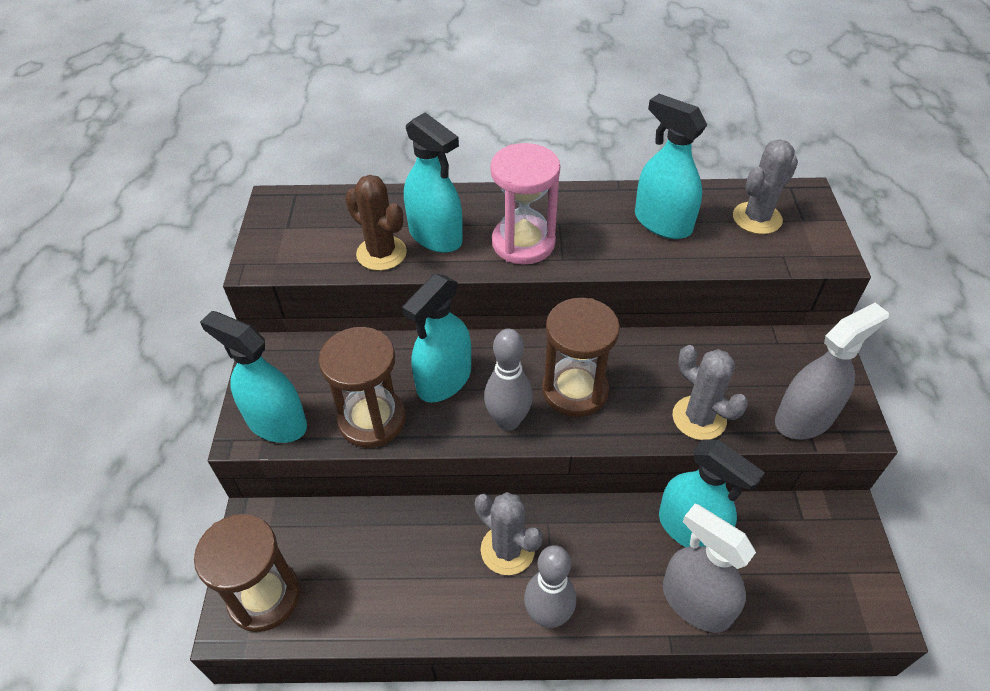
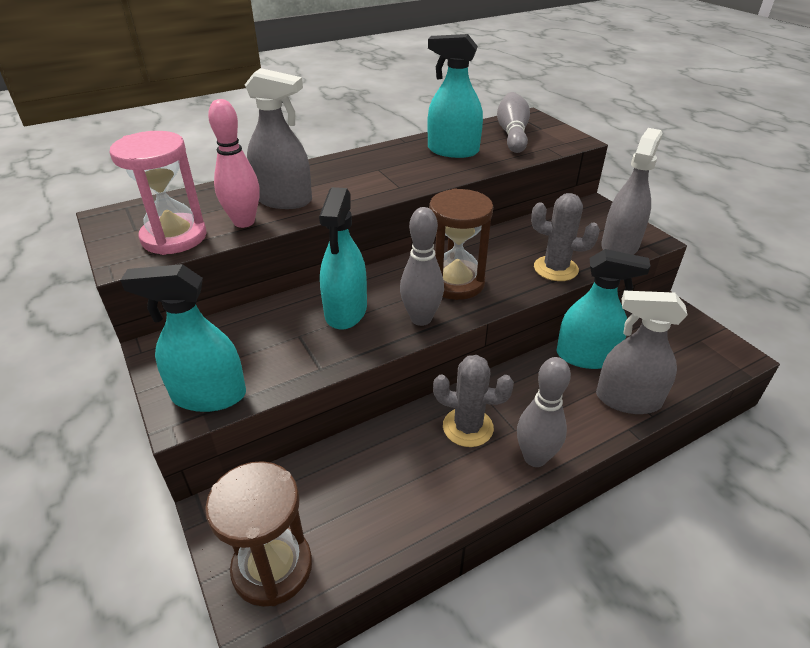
camera: 30 degrees left, 10 degrees down
(372, 419) = (303, 359): brown hourglass -> none
(381, 253) = (244, 222): brown cactus -> pink bowling pin
(435, 236) = (283, 200): turquoise spray bottle -> grey spray bottle
(523, 243) = (361, 186): pink hourglass -> pink hourglass (174, 237)
(757, 218) = (512, 134): grey cactus -> grey bowling pin

